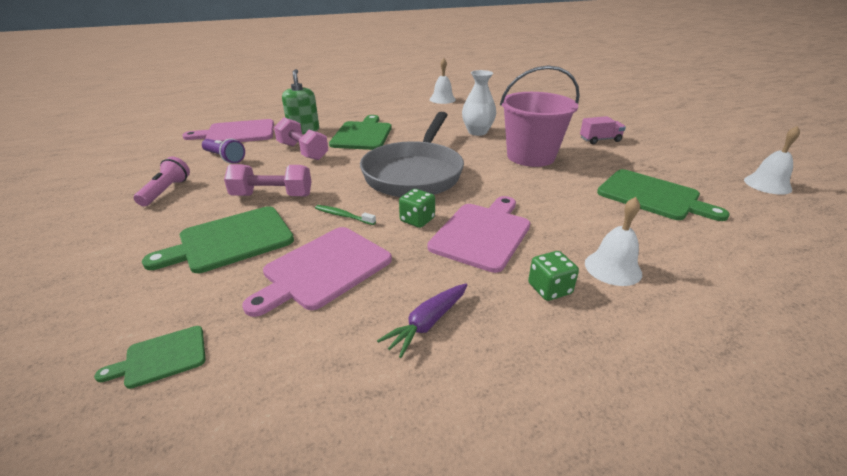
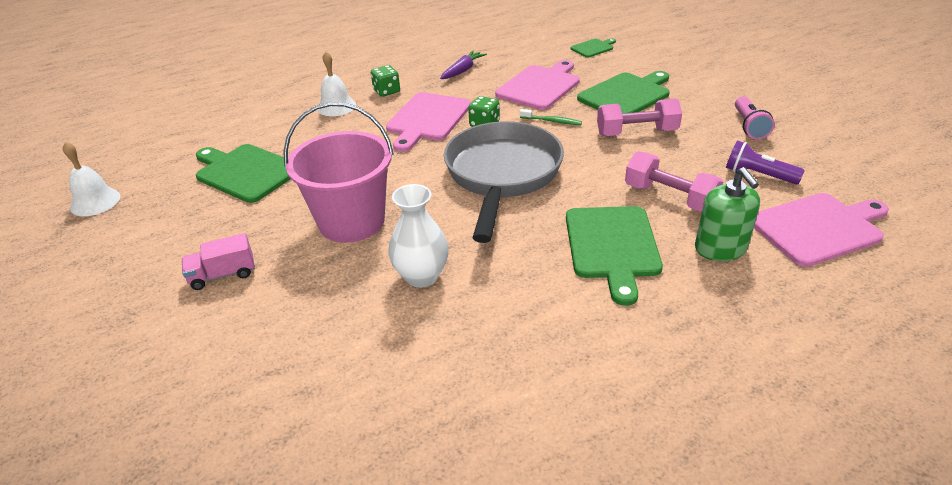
camera: 175 degrees right, 5 degrees up
(442, 99) = (504, 426): white bell -> none

